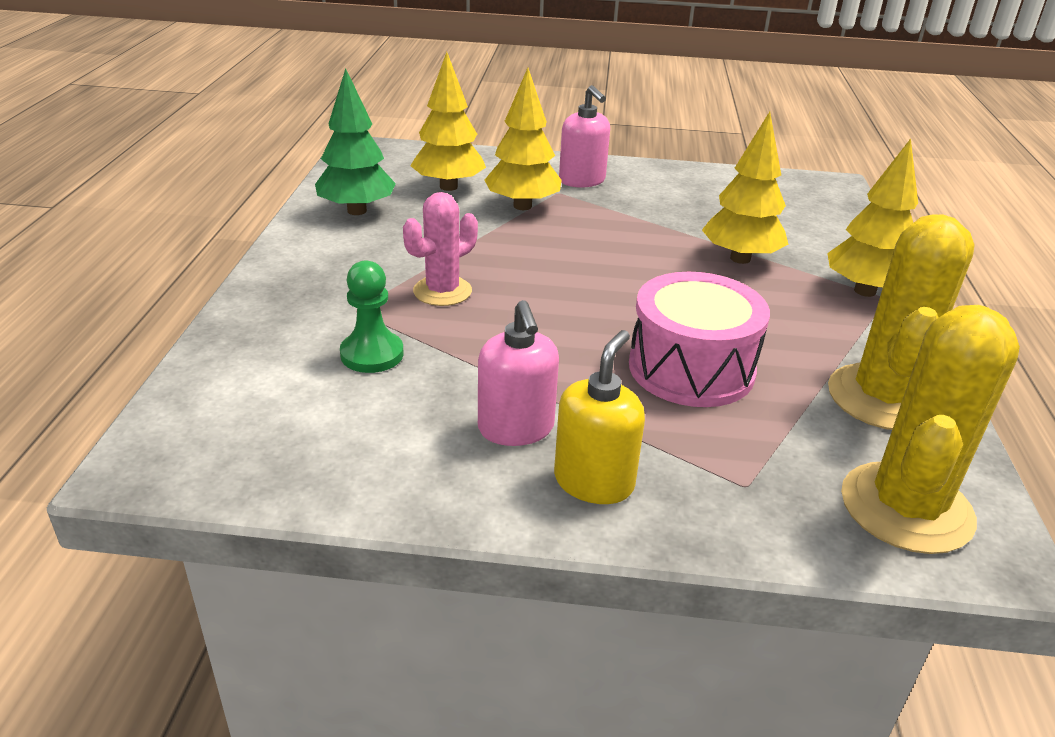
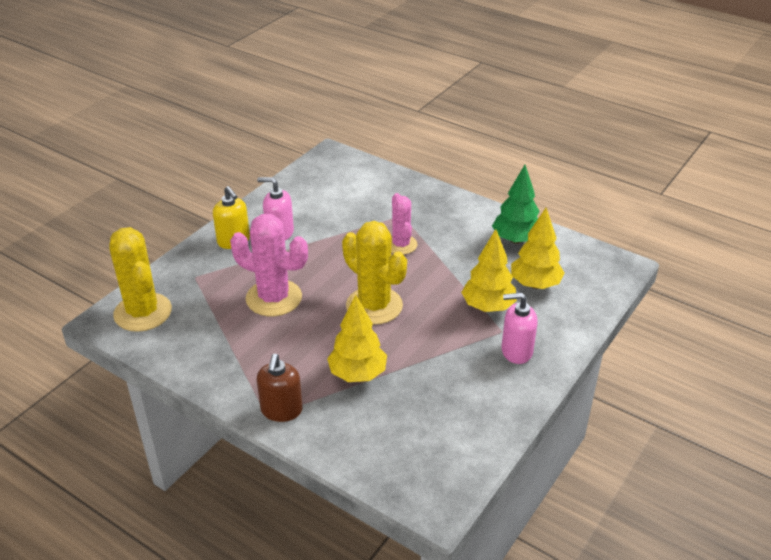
camera: 120 degrees right, 5 degrees up
(372, 354) = (361, 211): green pawn -> none
(691, 368) = (274, 298): pink drum -> pink cactus
(865, 291) = (281, 410): yellow tree -> brown soap dispenser
(883, 398) = (198, 350): yellow cactus -> yellow cactus (374, 306)

